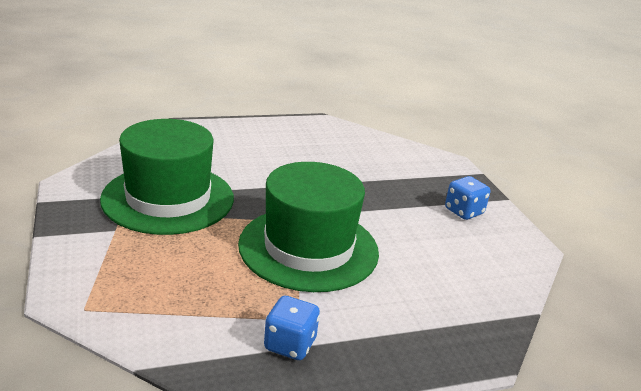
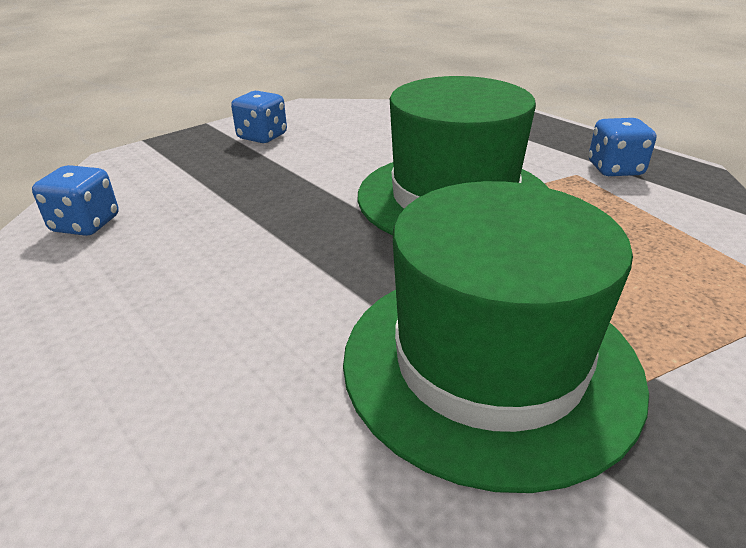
camera: 110 degrees left, 5 degrees up
(367, 145) = (86, 224): none -> blue dice

